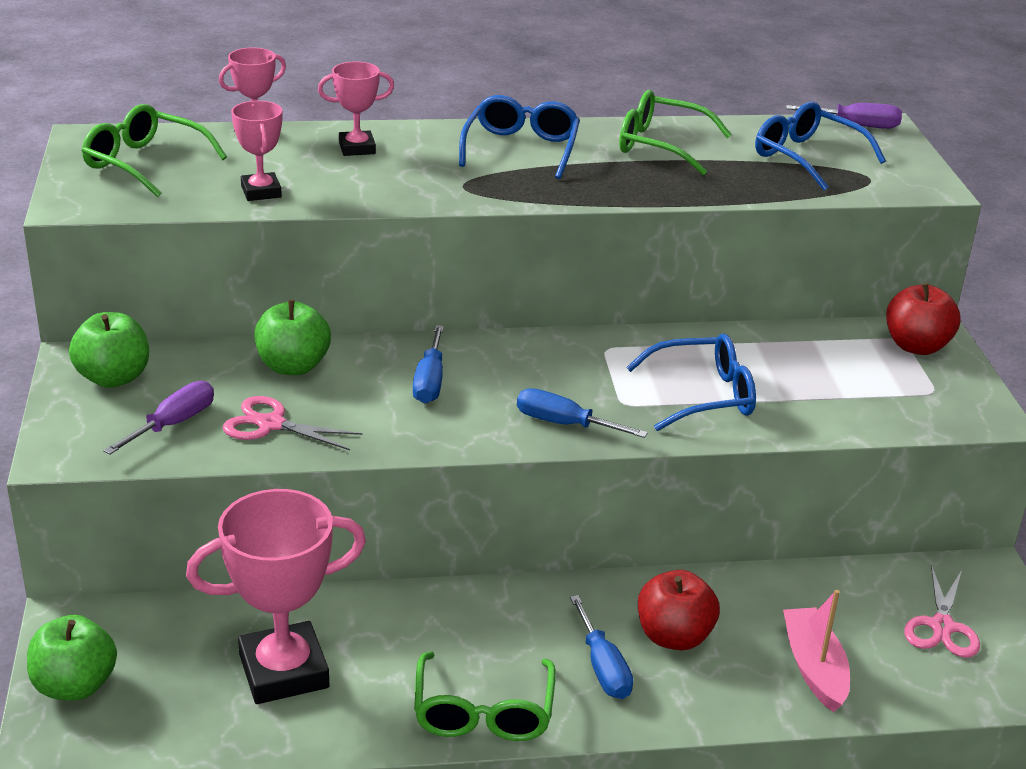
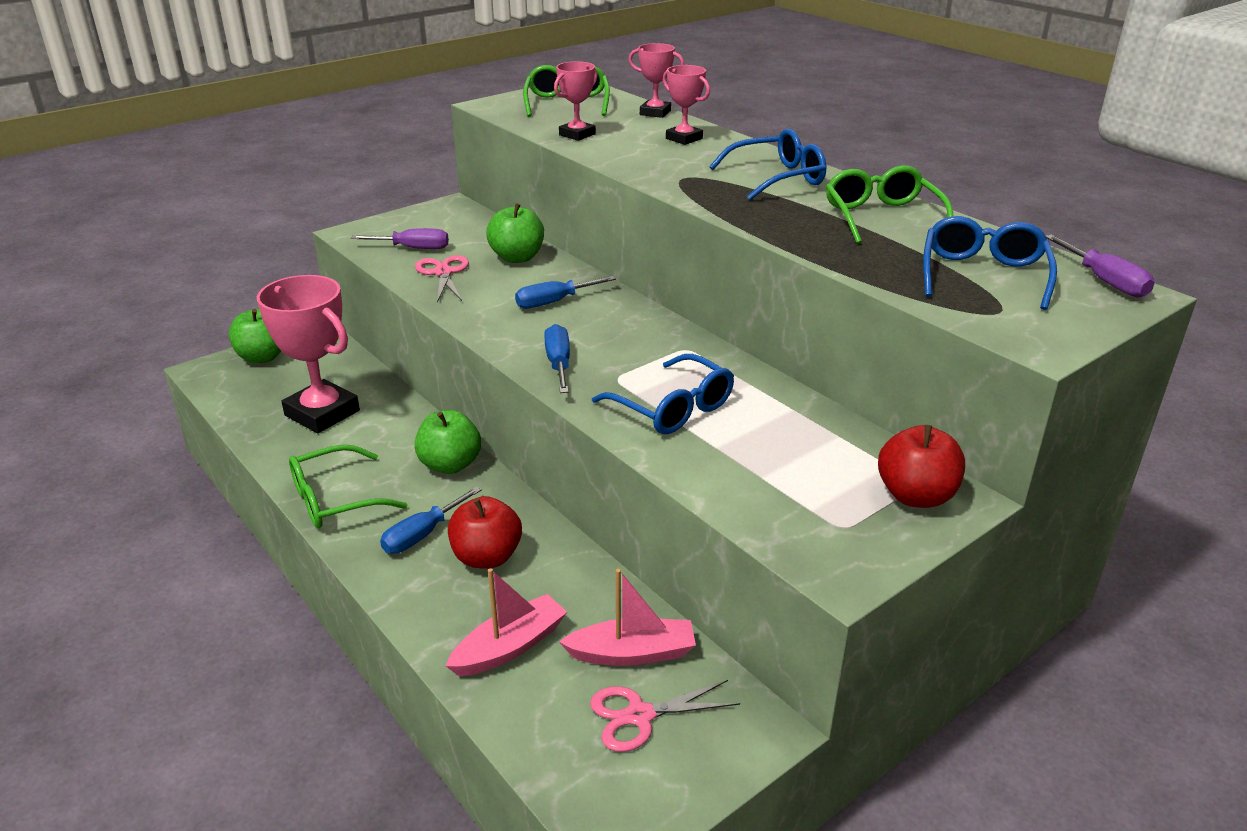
camera: 60 degrees right, 0 degrees up
(113, 378) = (443, 219): green apple -> green apple (450, 465)
(867, 601) = (632, 653): none -> pink boat

